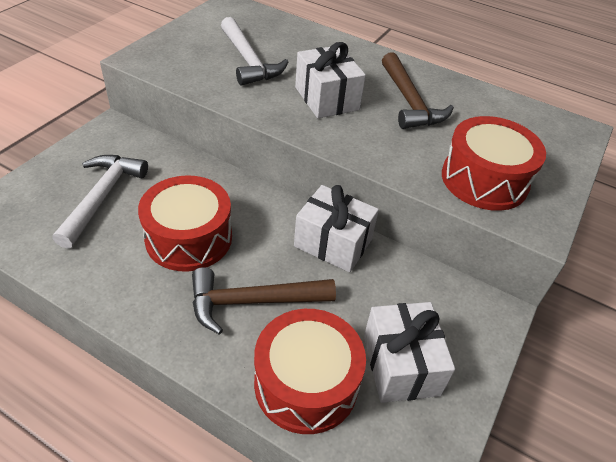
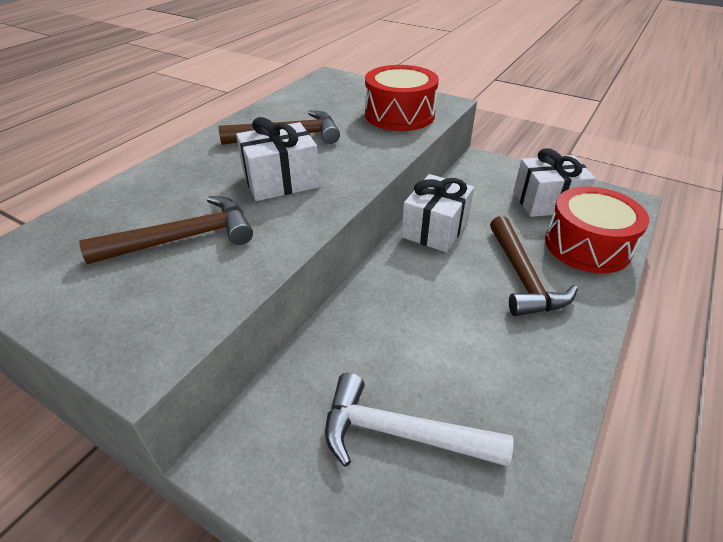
camera: 85 degrees left, 5 degrees down
(189, 238) = (455, 330): red drum -> none
(249, 61) = (184, 238): white hammer -> brown hammer

